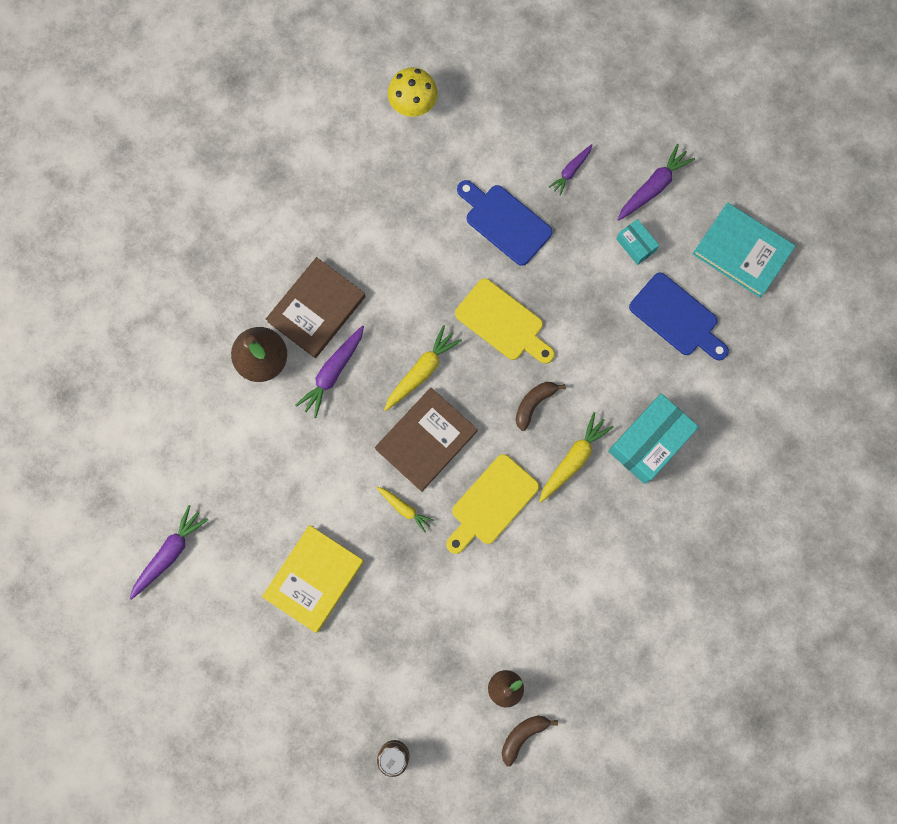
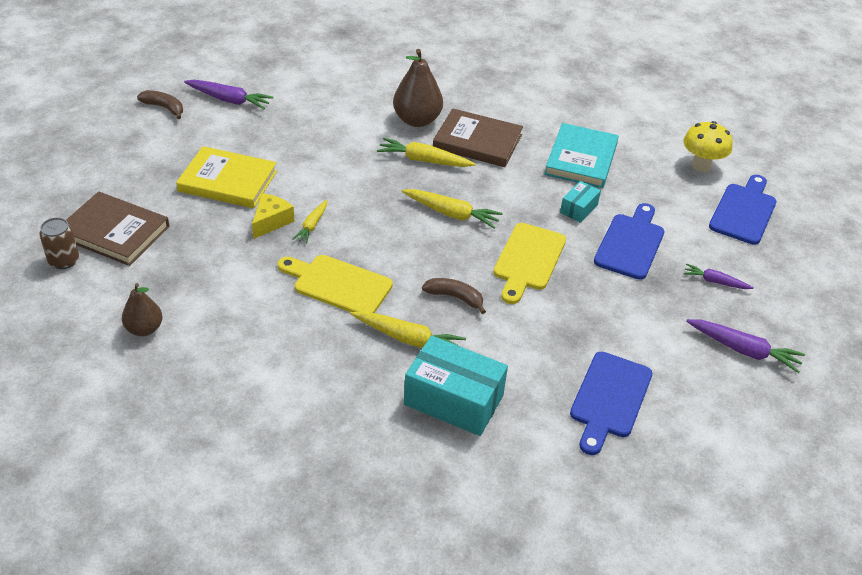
camera: 70 degrees right, 35 degrees down
(333, 373) = (423, 160): purple carrot -> yellow carrot
(388, 547) = (271, 221): none -> yellow cheese
(426, 440) = (385, 228): brown book -> brown book (114, 232)
(488, 99) = (744, 211): none -> blue cutting board
(523, 735) = (93, 352): brown banana -> brown banana (164, 108)
(635, 245) = (670, 347): turquoise box -> turquoise box (578, 209)
(742, 251) = (723, 446): turquoise book -> turquoise book (581, 159)

